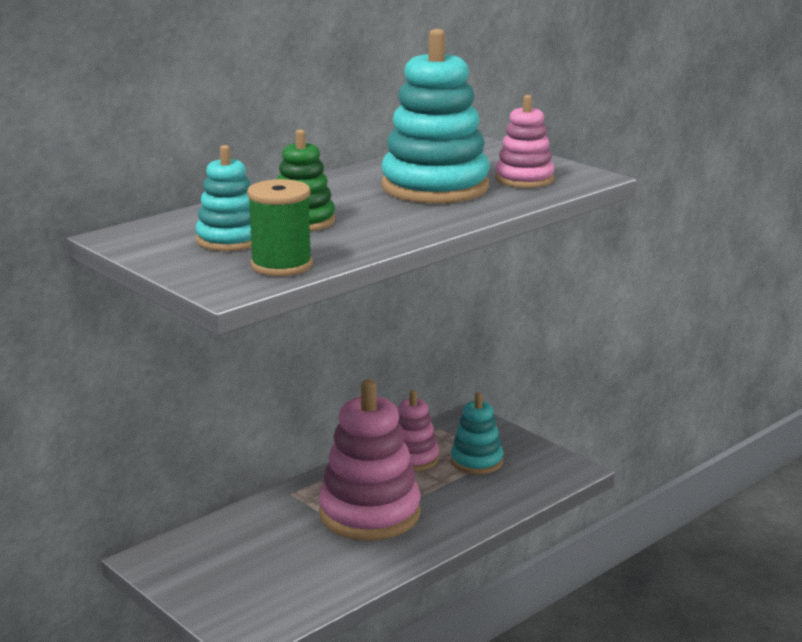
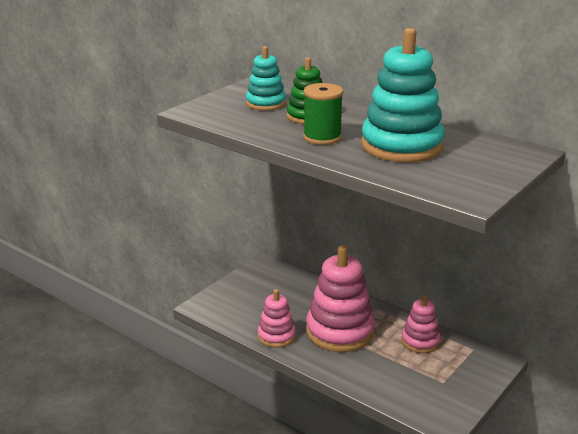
camera: 80 degrees right, 5 degrees up
(281, 265) = (227, 119): green spool -> green spool (322, 137)
(476, 461) = (431, 372): turquoise stacking toy -> none
(524, 179) = (443, 174): pink stacking toy -> pink stacking toy (276, 336)

